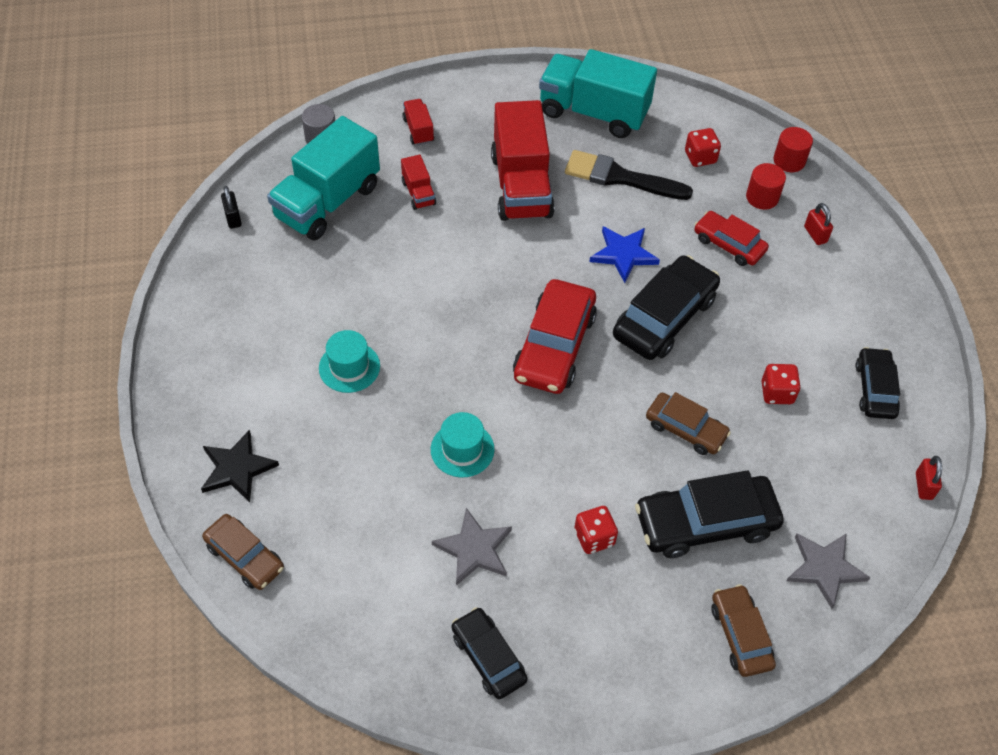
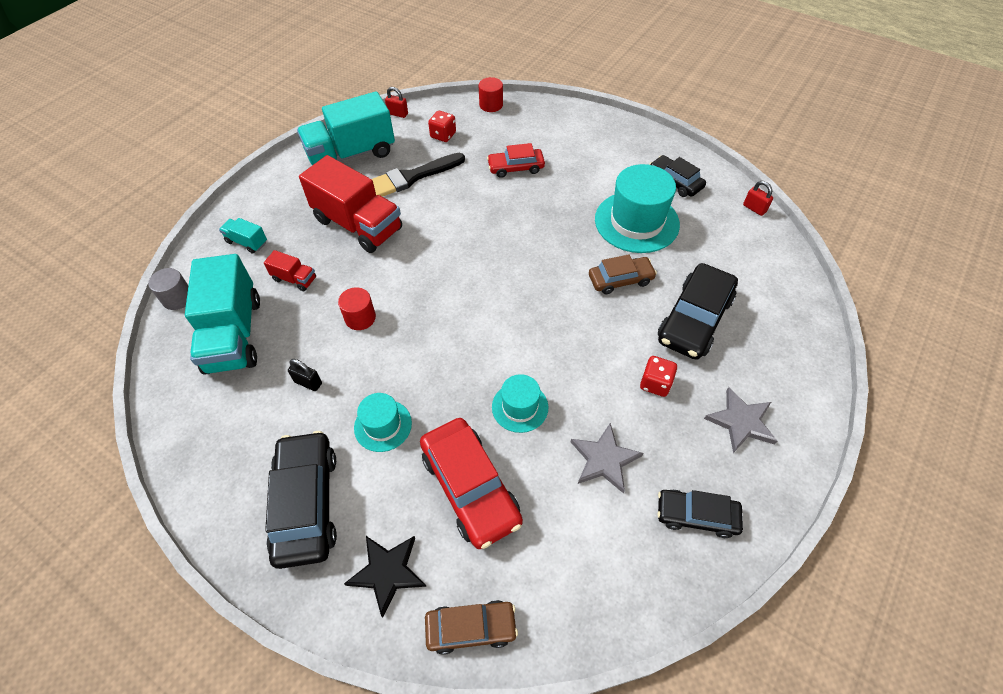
camera: 45 degrees left, 0 degrees up
(233, 218) = (169, 403): black padlock -> black padlock (308, 382)
(418, 130) = (247, 242): red truck -> turquoise truck
(554, 346) = (494, 297): red car -> red car (470, 487)
(623, 254) = (467, 216): blue star -> none
(664, 317) = (532, 231): black car -> black car (306, 503)
(740, 635) = (786, 361): brown car -> none
(762, 197) = (501, 132): red cylinder -> red cylinder (360, 318)
(777, 393) = (636, 222): red dice -> turquoise hat
(815, 234) = (550, 131): red padlock -> red padlock (397, 114)
(824, 569) = (772, 288): grey star -> grey star (741, 422)

